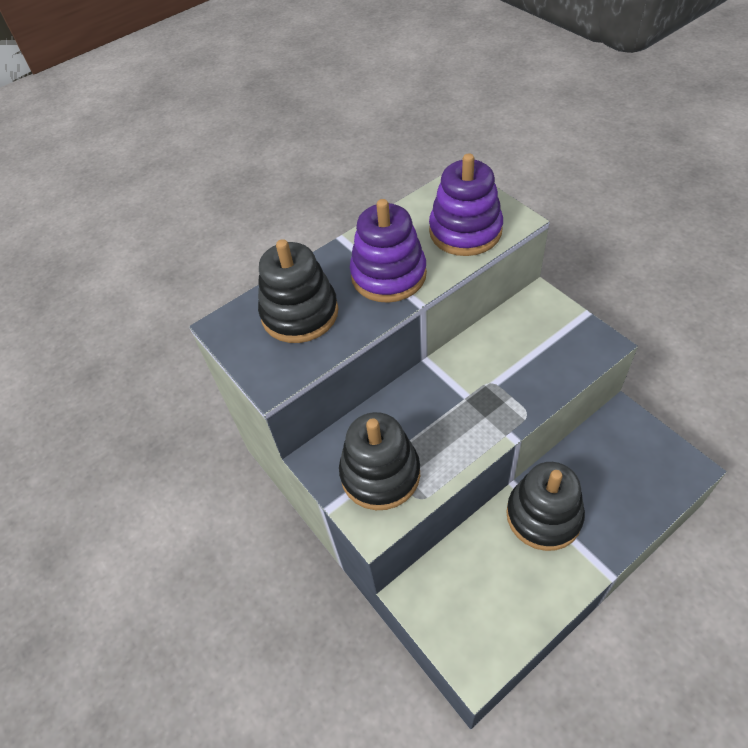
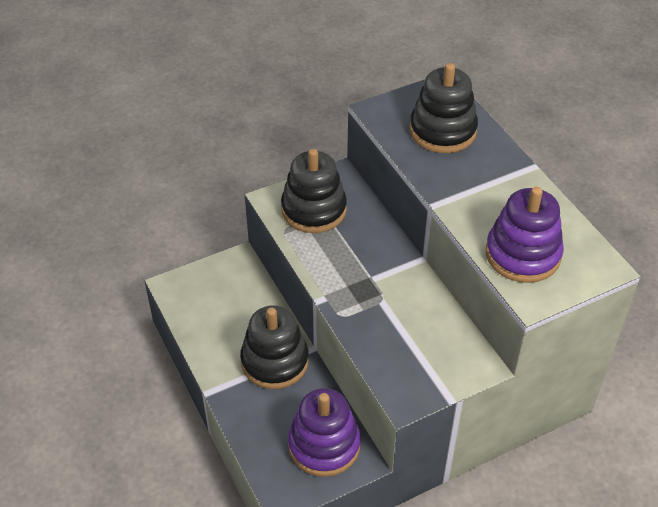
camera: 95 degrees right, 5 degrees down
(388, 275) = (474, 190): purple stacking toy -> purple stacking toy (324, 445)

